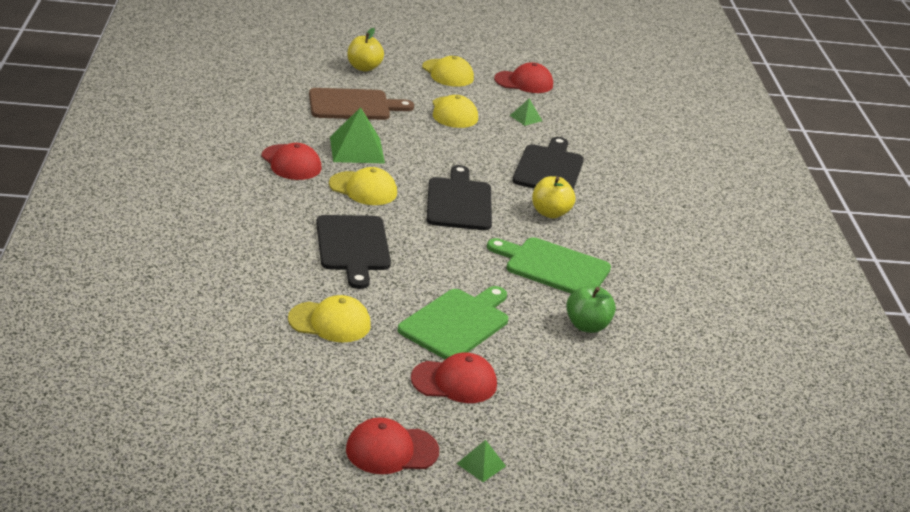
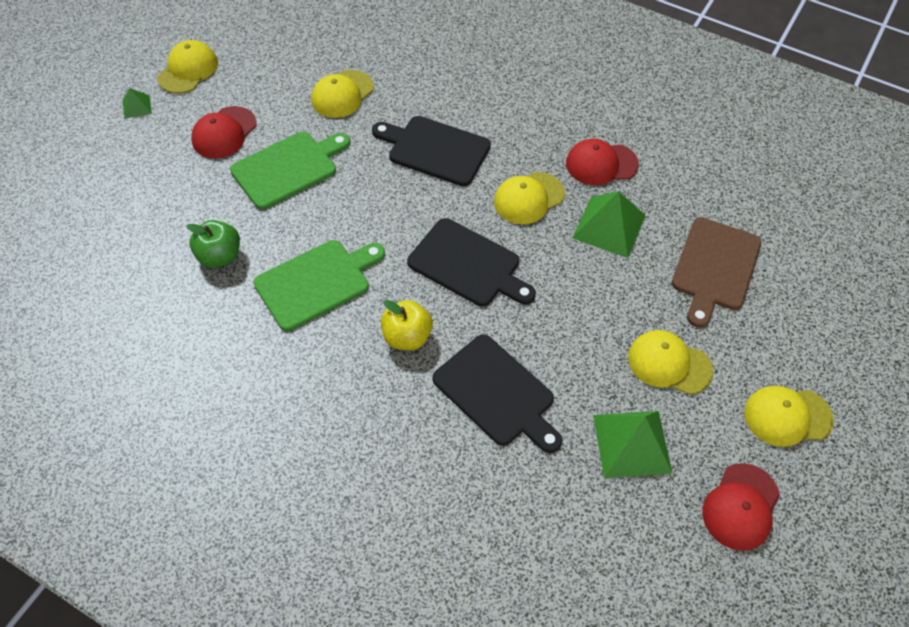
camera: 125 degrees right, 25 degrees up
(364, 68) = (819, 323): yellow apple -> none
(391, 450) = (188, 70): red cap -> yellow cap
(457, 323) = (288, 168): green cutting board -> green cutting board turned 105 degrees counterclockwise
(526, 118) = (631, 443): green pyramid -> green pyramid, size x2.00

